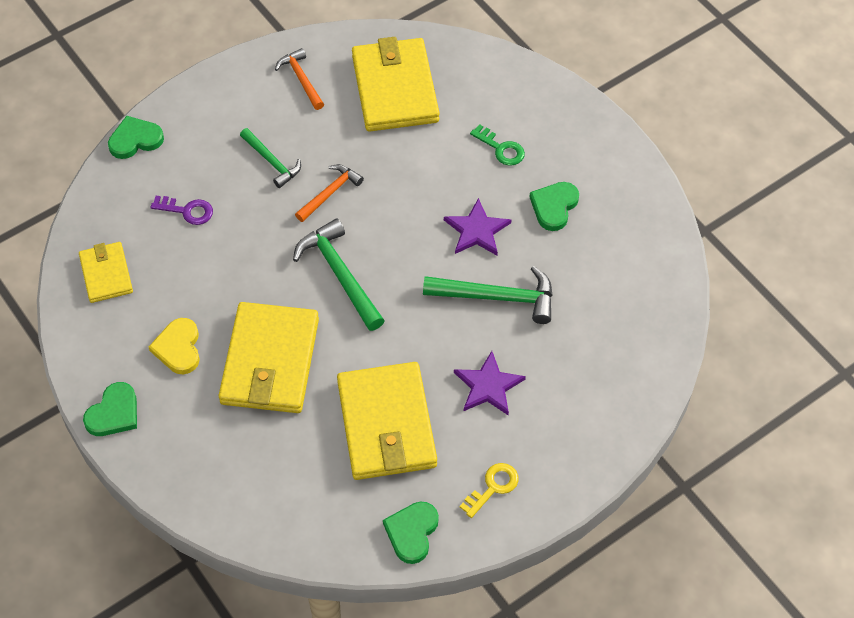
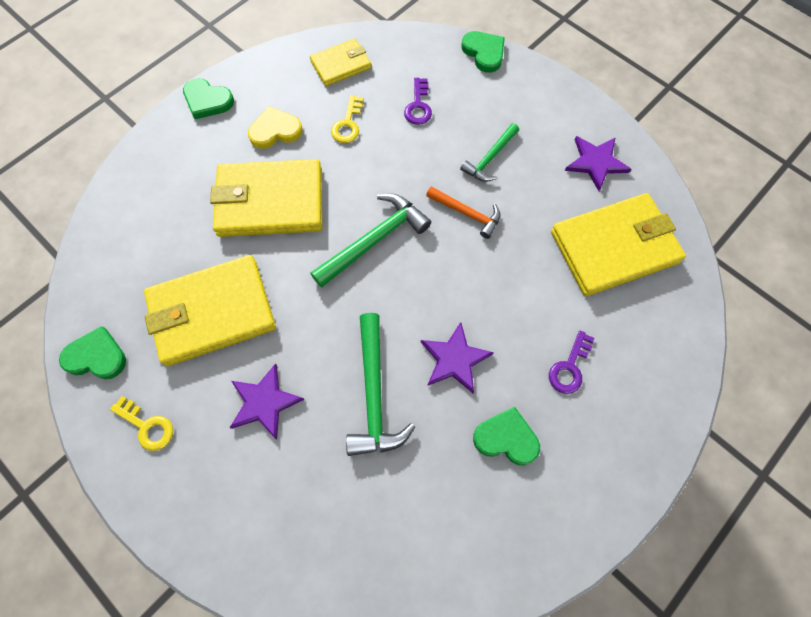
camera: 80 degrees right, 10 degrees up
(191, 278) = (348, 124): none -> yellow key
(301, 79) = (596, 162): orange hammer -> purple star
(501, 149) = (569, 367): green key -> purple key

